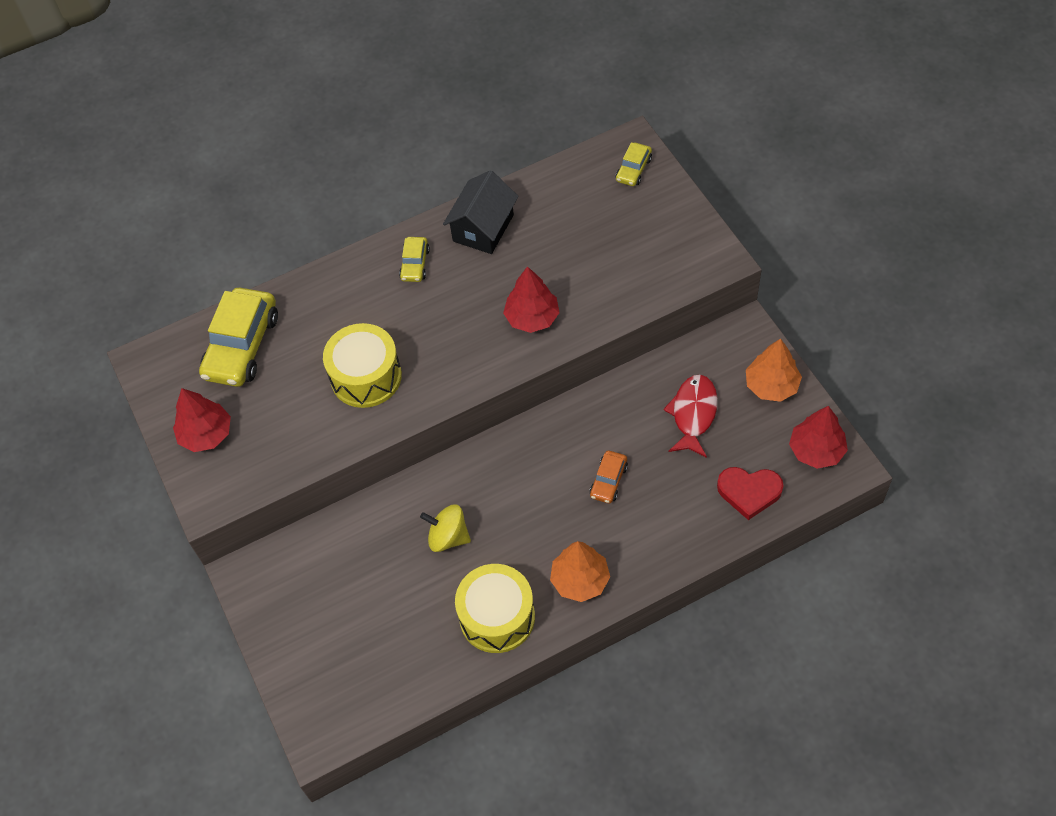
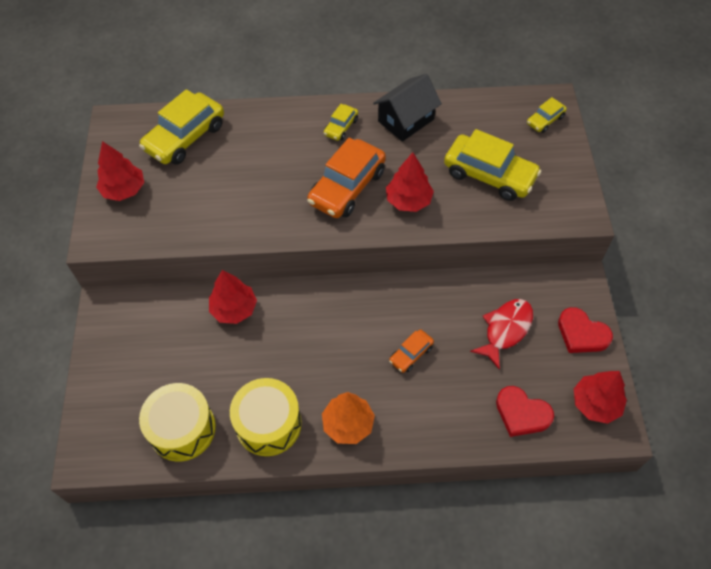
camera: 20 degrees right, 0 degrees up
(366, 377) = (260, 194): yellow drum -> yellow drum (182, 429)
(393, 515) = (234, 309): none -> red tree
(448, 537) = (265, 344): yellow spinning top -> none
(458, 329) = (347, 187): none -> orange car
(604, 255) = (489, 175): none -> yellow car
(771, 385) = (581, 334): orange tree -> red heart

